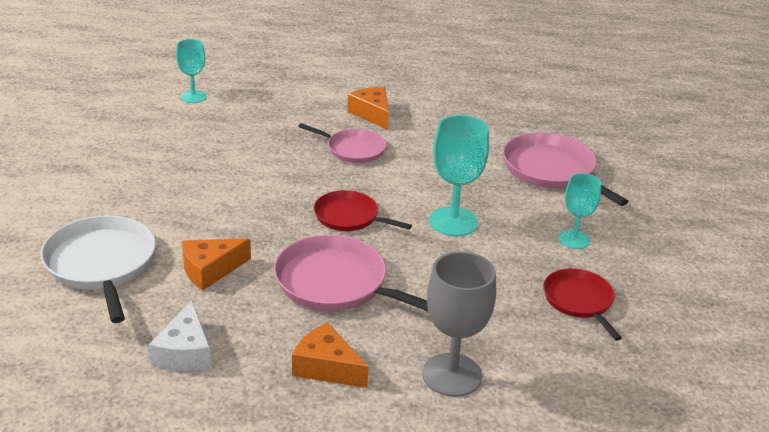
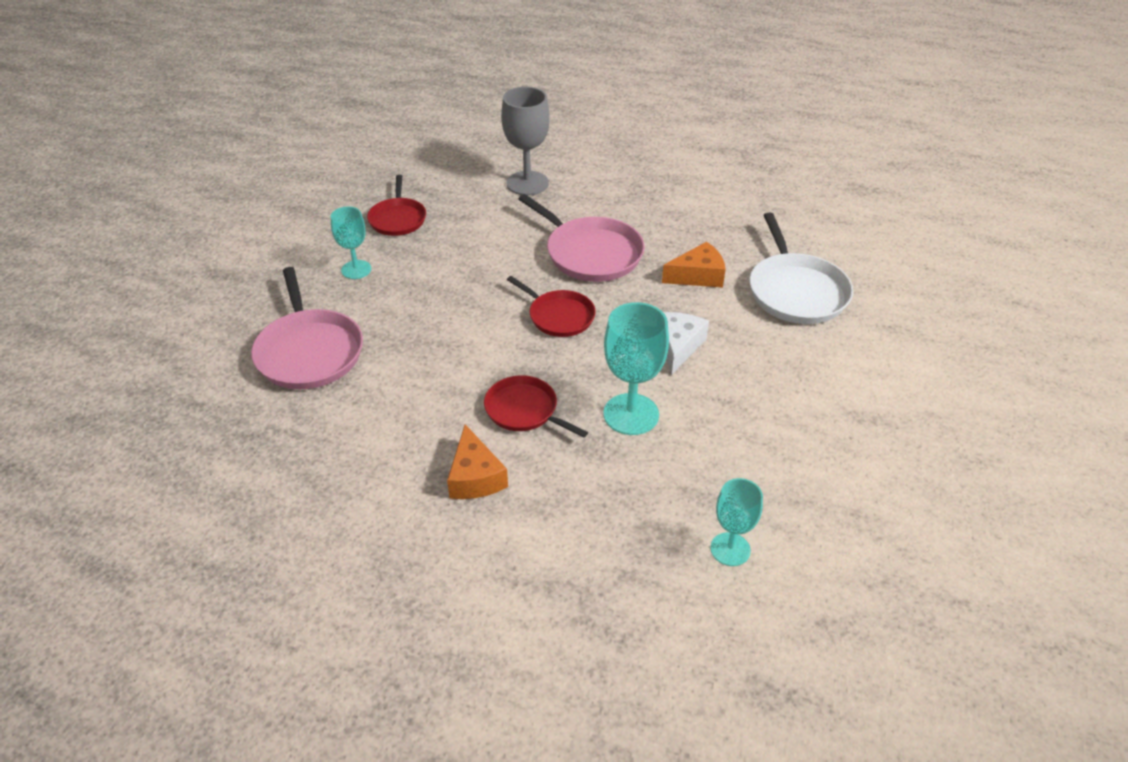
camera: 165 degrees left, 10 degrees up
(185, 352) = (715, 216): white cheese -> white cheese (678, 346)
(326, 367) = (613, 196): orange cheese -> none
(353, 149) = (524, 410): pink pan -> red pan
(453, 221) = (458, 300): turquoise goblet -> turquoise goblet (631, 414)

